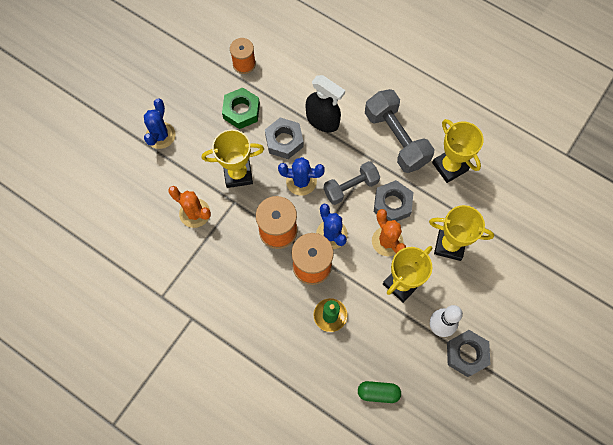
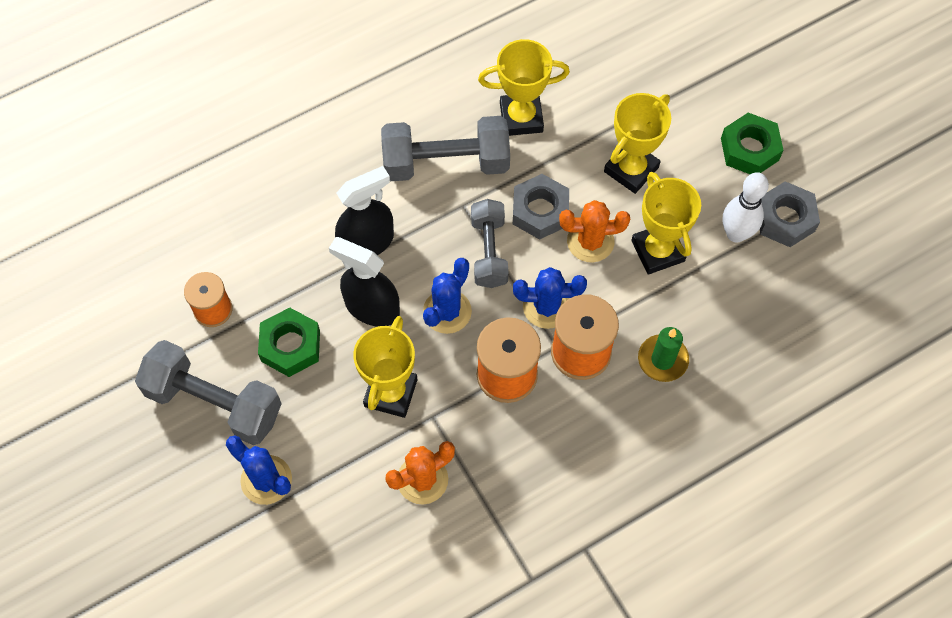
camera: 65 degrees left, 5 degrees down
(192, 90) = (214, 402): none -> grey dumbbell
(284, 141) = (372, 307): grey nut -> black spray bottle
(378, 392) = (793, 346): green capsule -> none
(505, 312) = (749, 149): none -> green nut

